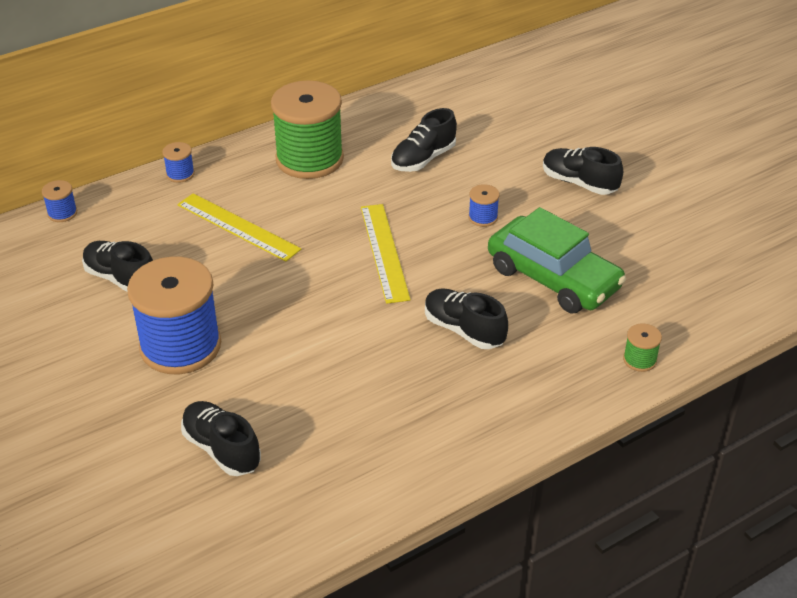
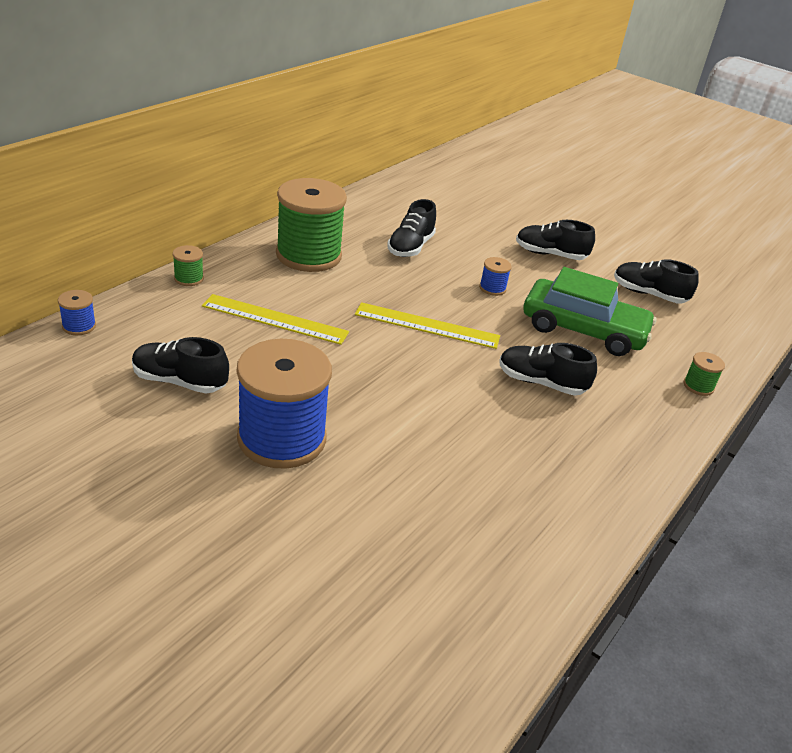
camera: 25 degrees left, 5 degrees down
(180, 174) = (188, 278): blue spool -> green spool
(222, 449) = (387, 535): black shoe -> black shoe (648, 294)
(384, 252) = (427, 325): yellow ruler -> yellow ruler turned 45 degrees counterclockwise

